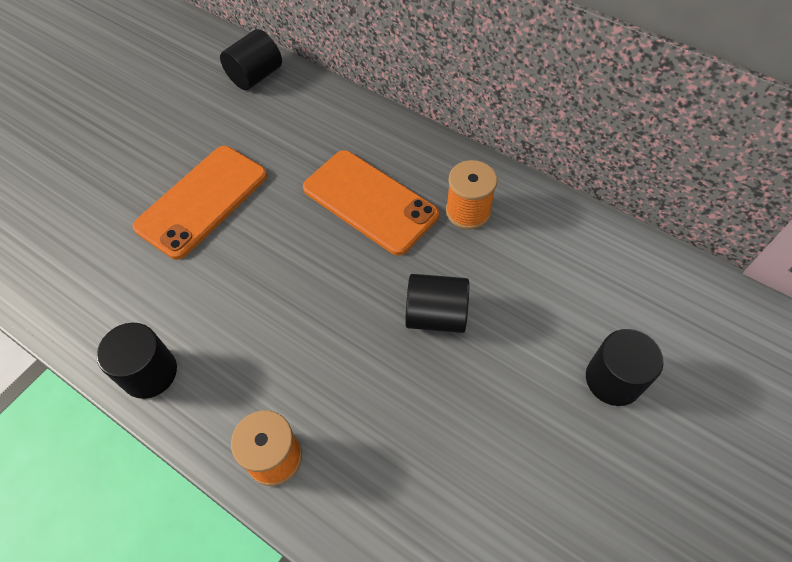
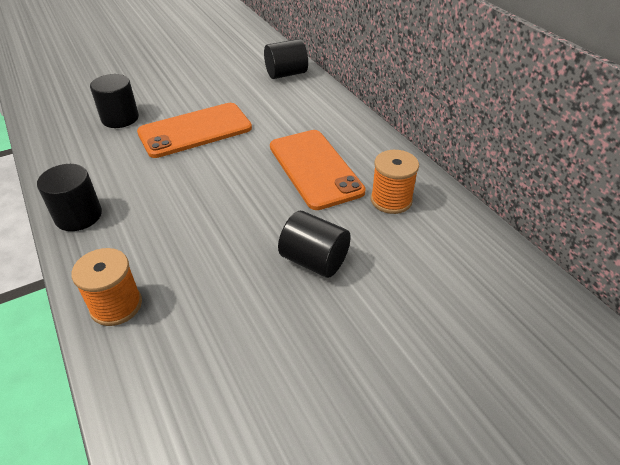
camera: 25 degrees right, 15 degrees down
(613, 379) = (448, 374): black cylinder -> black cylinder (120, 118)

